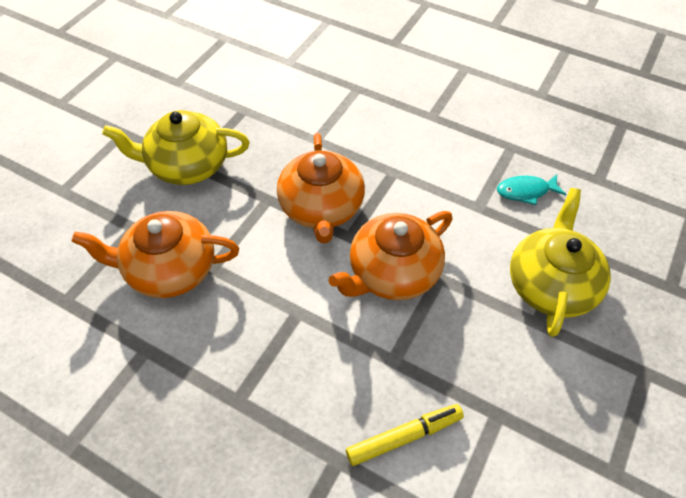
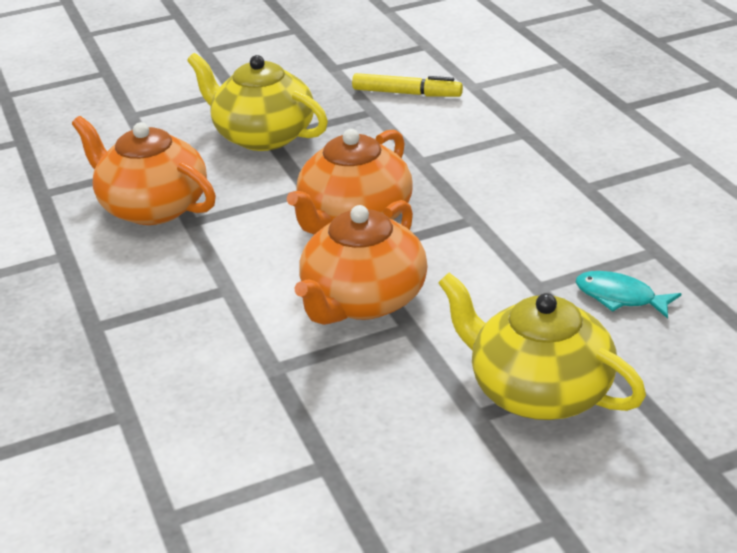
camera: 40 degrees right, 20 degrees down
(393, 272) = (363, 300): orange teapot -> orange teapot turned 60 degrees counterclockwise
(404, 437) = (208, 430): yellow marker -> yellow marker (406, 93)
(550, 284) = (538, 391): yellow teapot -> yellow teapot turned 105 degrees counterclockwise

